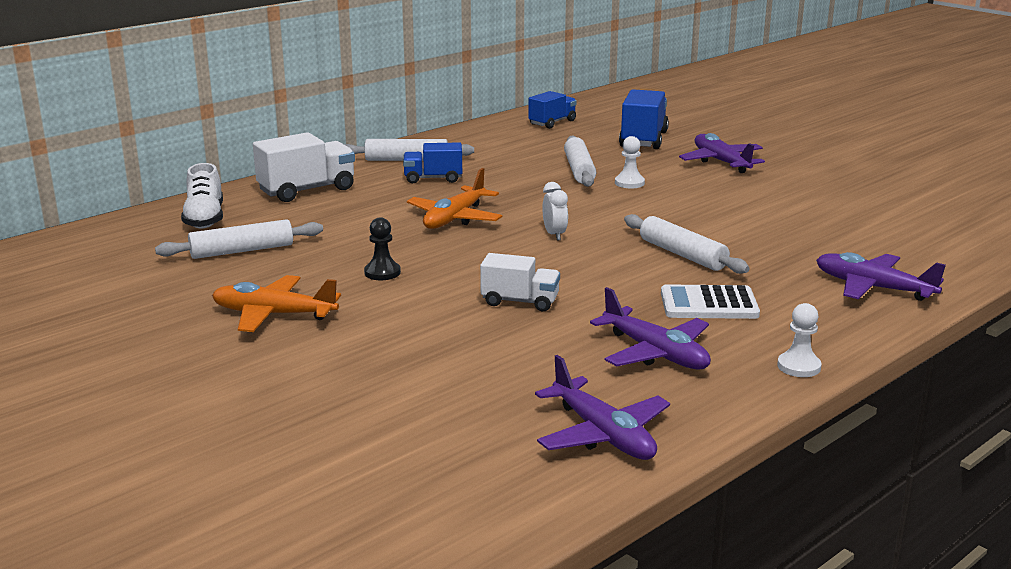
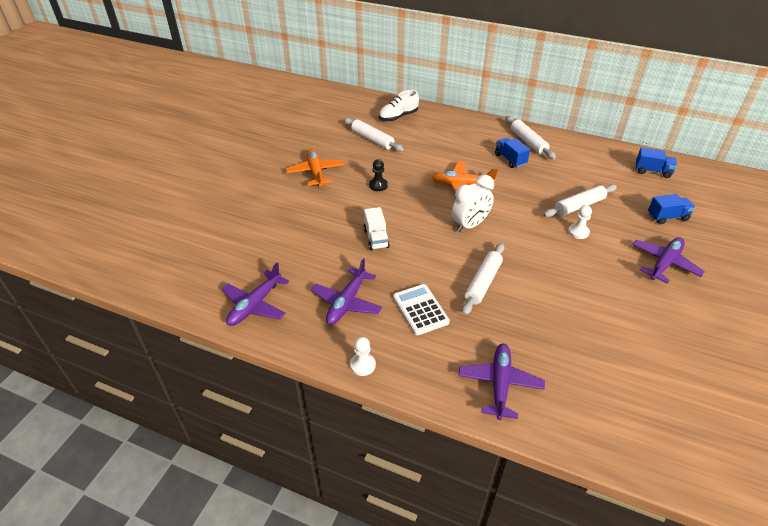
camera: 65 degrees right, 20 degrees up
(307, 190) = (456, 129): white truck -> none
(554, 235) = (470, 225): white clock -> white clock, size x1.74
(643, 139) = (667, 217): blue truck -> blue truck, size x0.65

